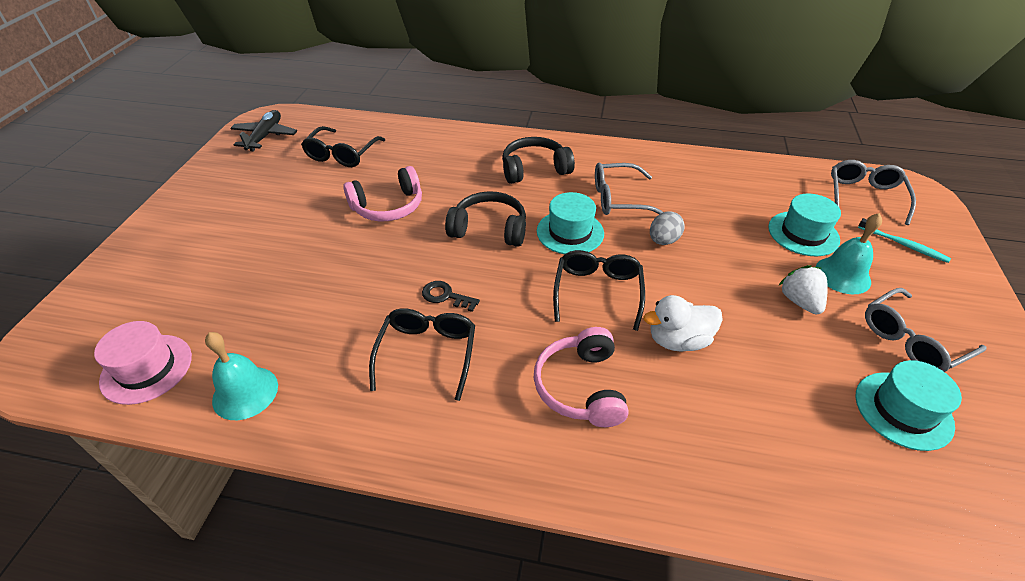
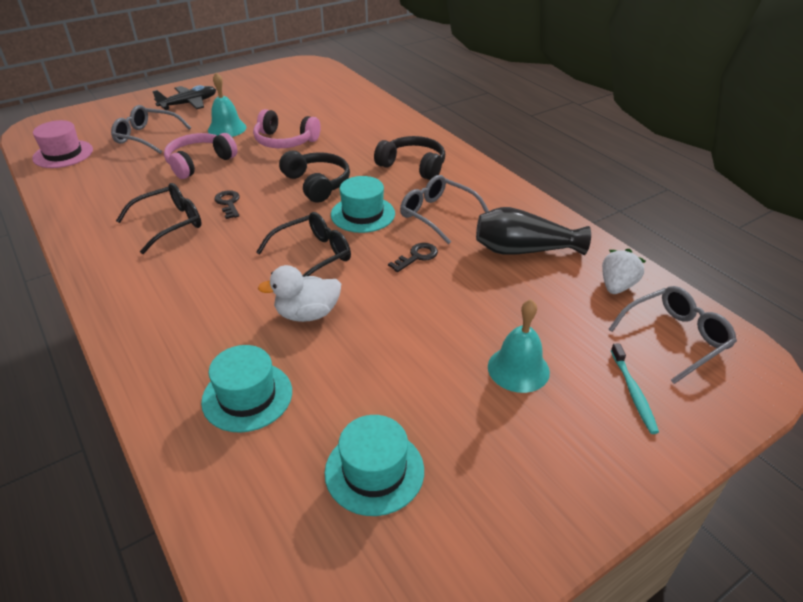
camera: 45 degrees right, 5 degrees down
(245, 392) = (76, 188): turquoise bell -> turquoise bell (227, 128)
(265, 136) = (289, 73): black plane -> black plane (189, 103)
(342, 154) = (311, 101): black glasses -> none
(580, 387) = (207, 293): pink headphones -> pink headphones (199, 163)
(663, 240) = (417, 256): grey egg -> black key
(678, 340) = (307, 314): white duck -> white duck turned 45 degrees counterclockwise
(711, 191) = (524, 250): none -> black vase
(799, 301) = (441, 357): white strawberry -> white strawberry (617, 286)
(803, 233) = (545, 323): turquoise hat -> turquoise hat (247, 396)
(911, 340) = (482, 446): grey glasses -> grey glasses (147, 137)

